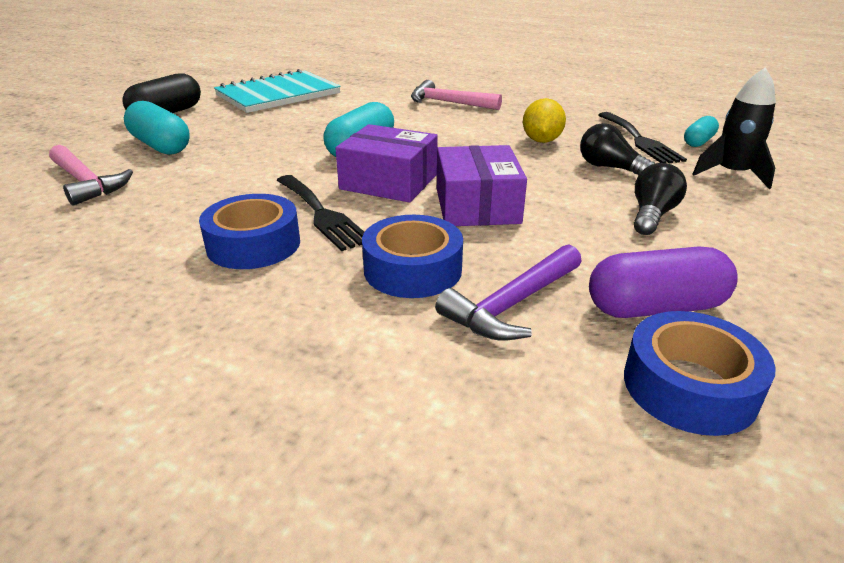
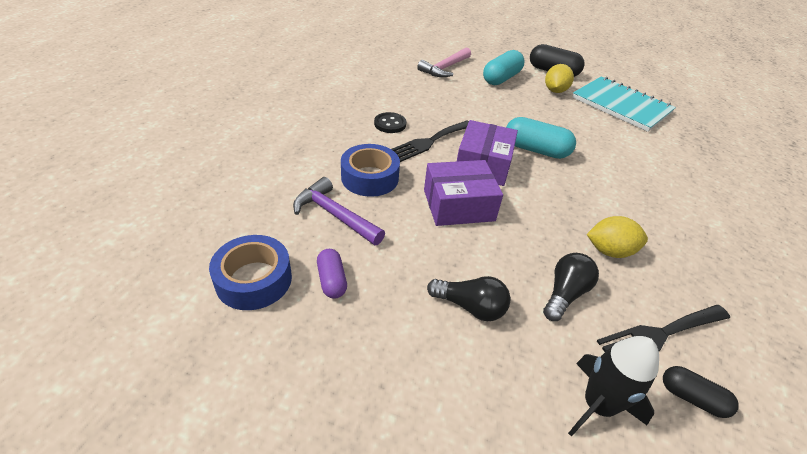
camera: 80 degrees right, 10 degrees up
(222, 120) = (555, 91): none -> yellow lemon
(253, 244) = (390, 124): blue tape -> black button
(448, 103) = (673, 193): pink hammer -> none
(655, 307) = (332, 280): purple capsule -> purple capsule, size x0.58
(698, 142) = (692, 398): turquoise capsule -> black capsule

